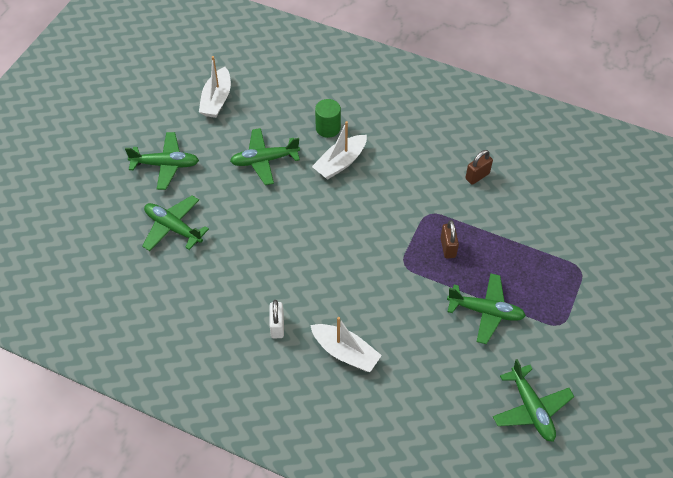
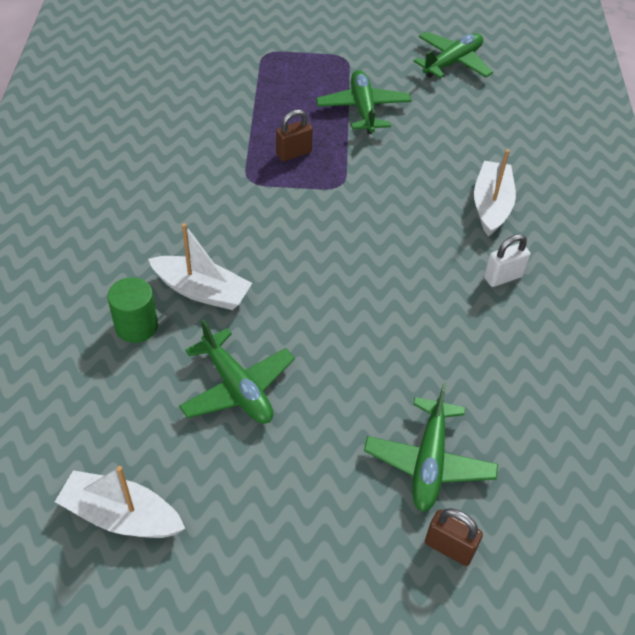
camera: 115 degrees left, 5 degrees down
(165, 165) = (310, 534): green plane -> none
(217, 100) = (122, 516): white boat -> white boat turned 150 degrees counterclockwise
(477, 176) = (167, 149): brown padlock -> brown padlock (449, 547)

